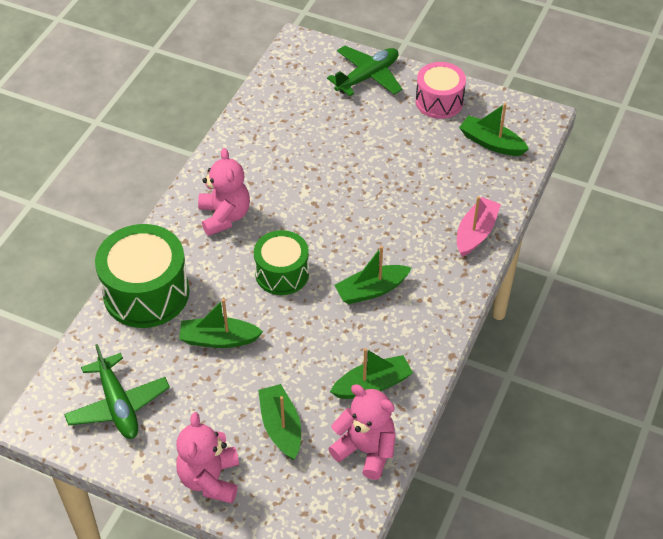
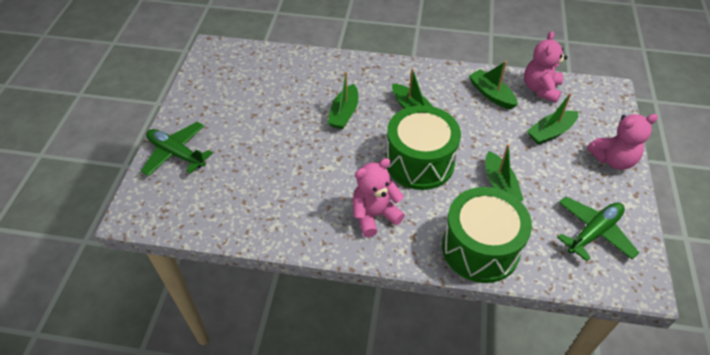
camera: 105 degrees left, 0 degrees up
(282, 273) = (419, 162): green drum -> green drum, size x1.57
(439, 101) = (203, 104): pink drum -> none
(475, 233) = (338, 66): pink boat -> none
(491, 143) = (245, 69): green boat -> green boat (344, 113)

